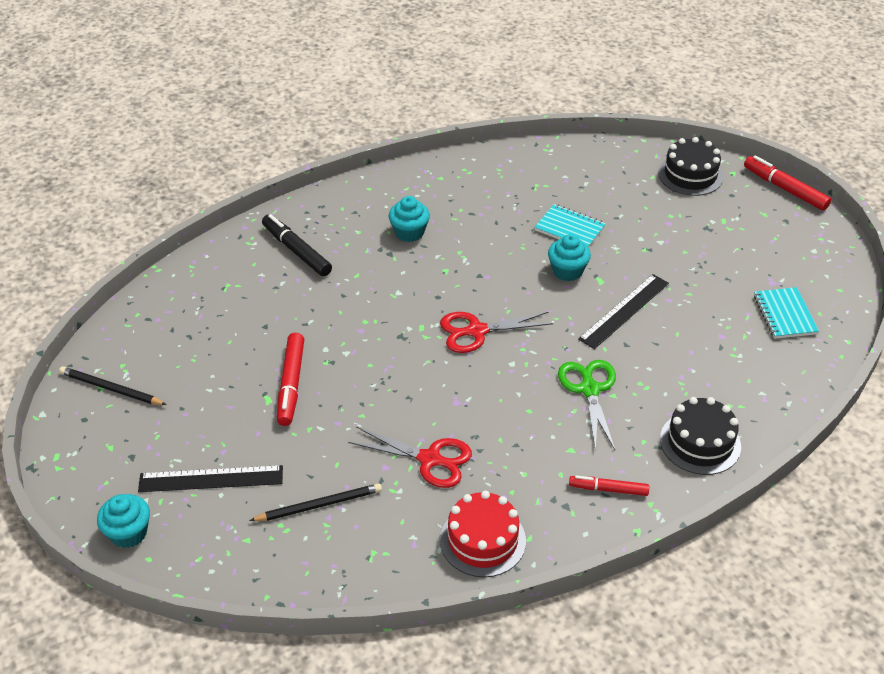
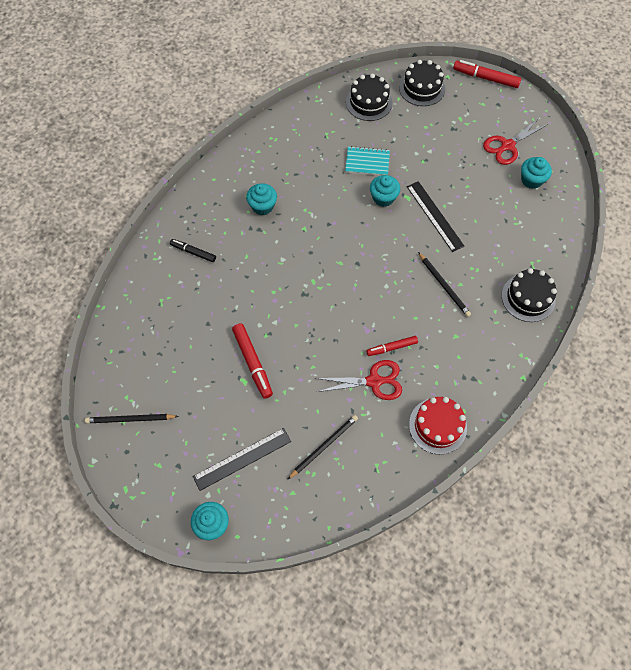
camera: 25 degrees left, 20 degrees up
(297, 251) = (193, 252): black marker -> black marker, size x0.65
(476, 331) = (350, 270): red scissors -> red scissors (507, 146)
(589, 389) = (444, 286): green scissors -> black pencil
(609, 489) = (492, 355): red marker -> red marker (392, 347)
(611, 170) = (369, 102): none -> black cake
(624, 311) = (435, 216): black ruler -> black ruler turned 45 degrees counterclockwise
(784, 315) = (531, 180): turquoise notebook -> turquoise cupcake

